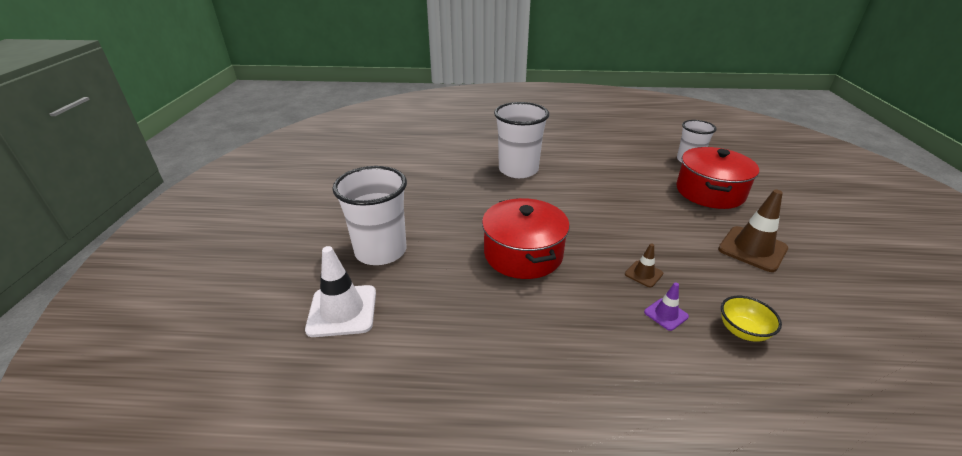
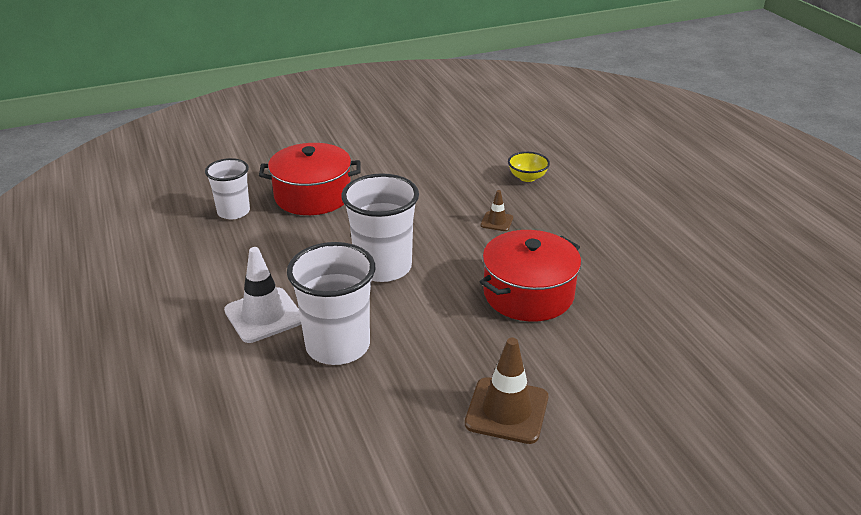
camera: 115 degrees left, 0 degrees up
(342, 311) = (725, 387): white traffic cone -> white traffic cone (264, 315)
(381, 251) = (621, 404): white cup -> white cup (383, 267)
(666, 314) = (540, 207): purple traffic cone -> none
(752, 249) = (411, 173): brown traffic cone -> brown traffic cone (507, 410)

